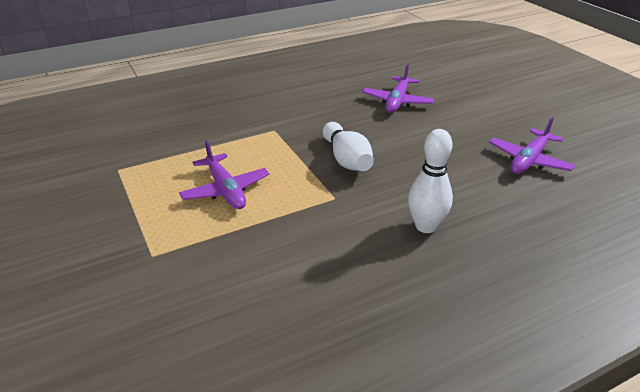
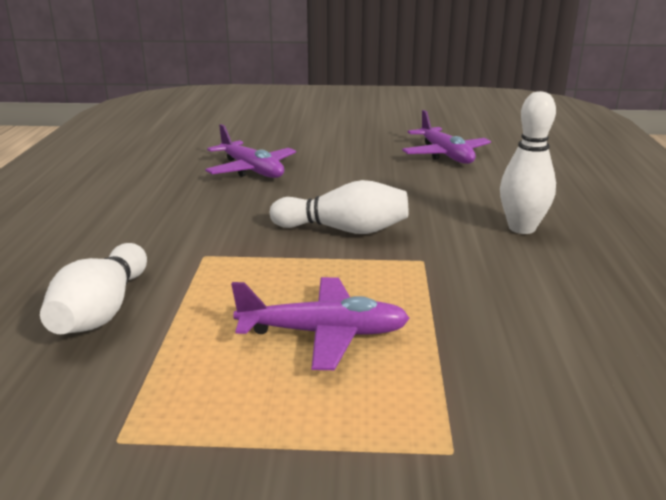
camera: 60 degrees left, 10 degrees down
(202, 127) = (102, 311): none -> white bowling pin

